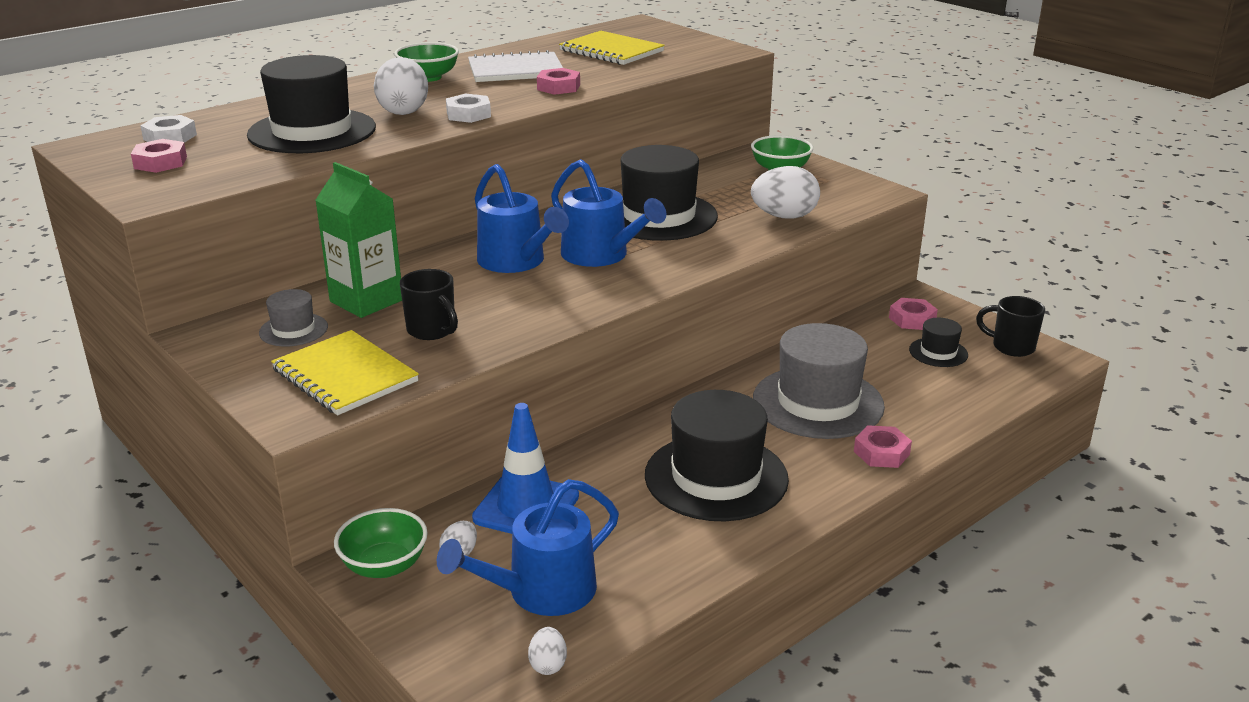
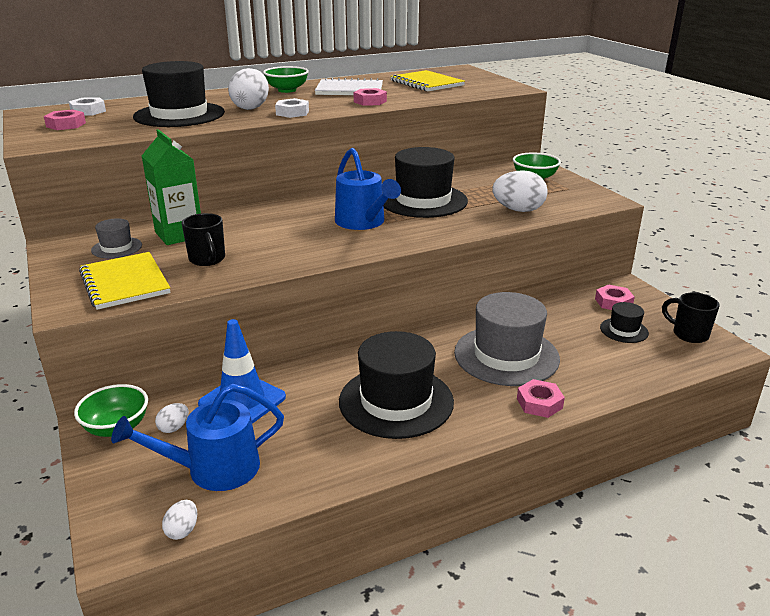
camera: 15 degrees right, 0 degrees up
(516, 261) = (300, 220): blue watering can -> none

